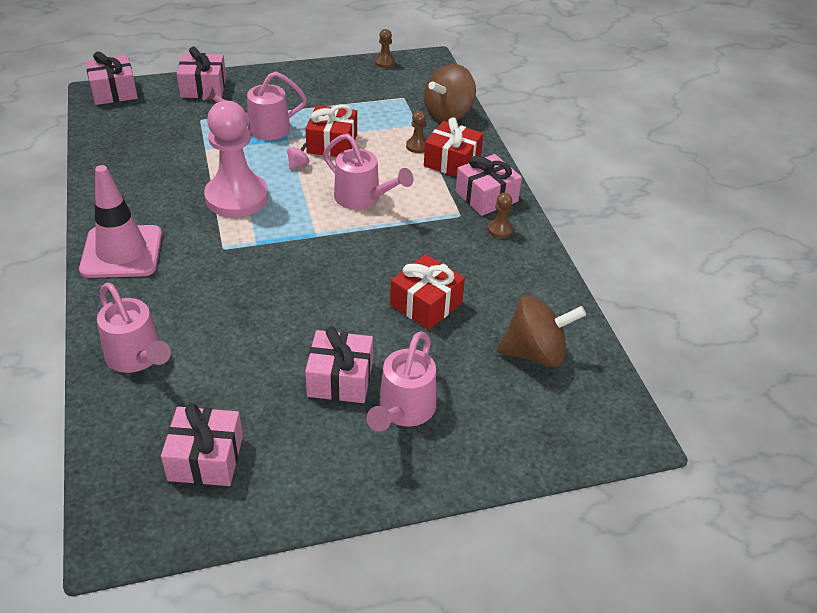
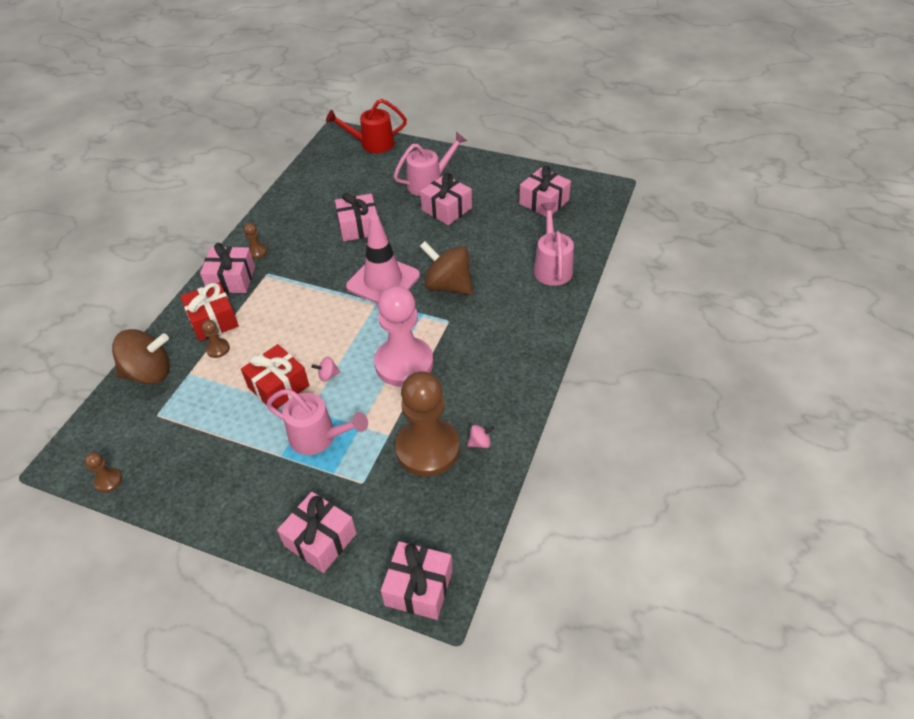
camera: 140 degrees left, 5 degrees up
(120, 171) = (480, 443): none -> pink spinning top
(122, 252) = (523, 350): pink traffic cone -> pink traffic cone (383, 281)
(164, 153) = (427, 448): none -> brown pawn
(363, 198) = (314, 317): pink watering can -> none
(426, 304) = (359, 227): red gift -> pink gift
(535, 353) = (334, 180): brown spinning top -> brown spinning top (448, 286)
(561, 442) = (372, 144): none -> red watering can

